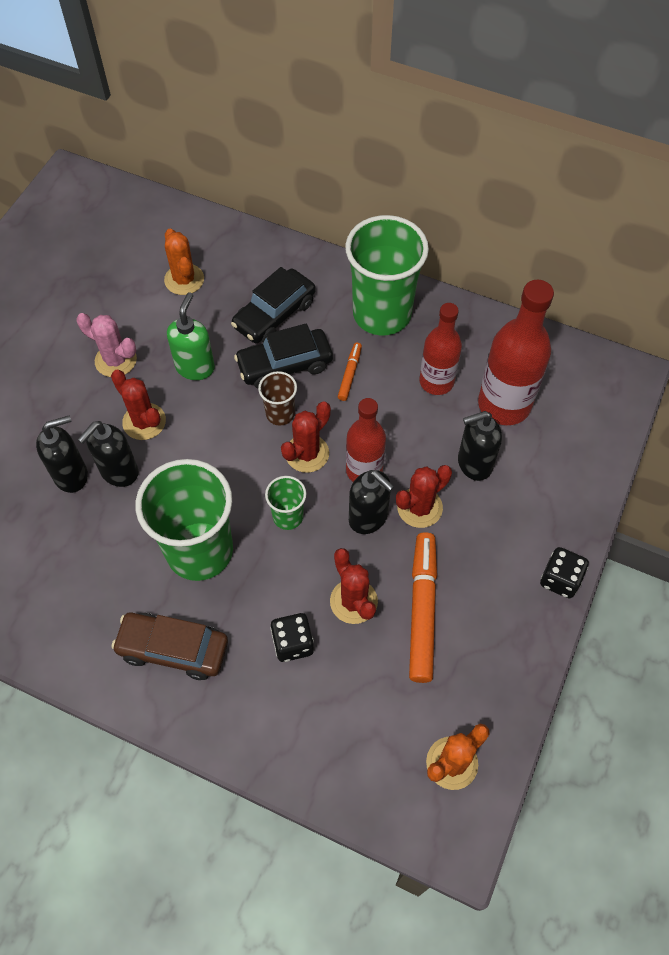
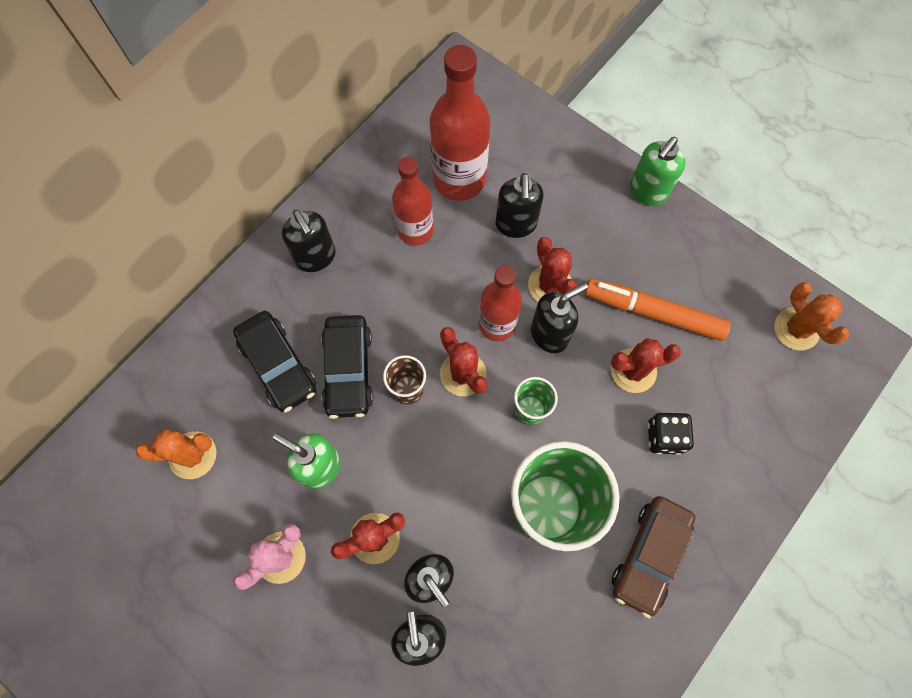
camera: 75 degrees left, 10 degrees up
(350, 374) = (381, 308): orange marker -> none
(382, 314) = (316, 257): green cup -> black soap dispenser
(560, 579) = (647, 192): black dice -> green soap dispenser

